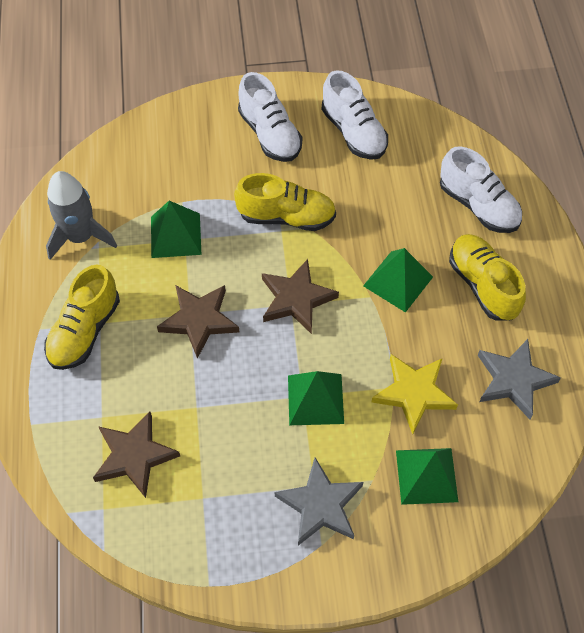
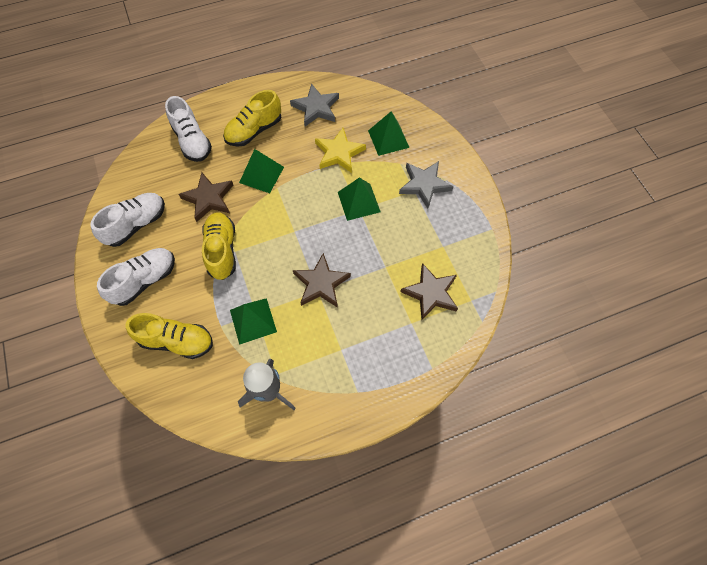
camera: 105 degrees left, 5 degrees up
(85, 331) = (350, 358): yellow shoe -> yellow shoe (177, 341)
(296, 299) = (289, 228): brown star -> brown star (209, 198)
(478, 206) = (192, 141): white shoe -> white shoe turned 120 degrees clockwise

